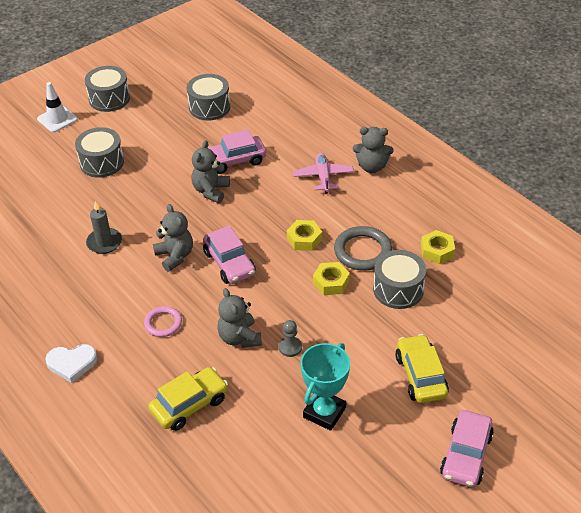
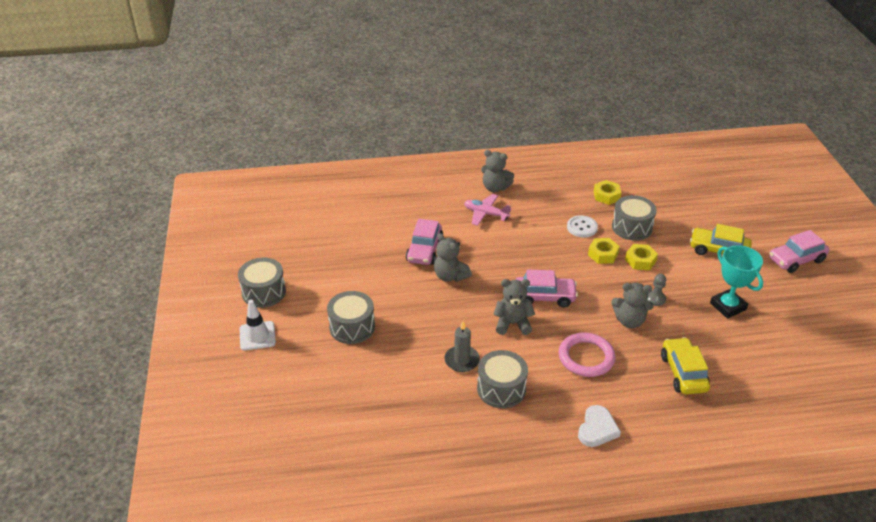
camera: 60 degrees left, 5 degrees down
(163, 323) = (586, 357): pink ring -> pink ring, size x1.62
(209, 107) = (341, 238): grey drum -> grey drum (501, 389)
(304, 239) = (547, 249): yellow nut -> yellow nut (640, 260)
(362, 251) = (582, 227): grey ring -> white button
(371, 167) = (495, 188): grey teddy bear -> grey teddy bear turned 75 degrees clockwise
(466, 455) = (796, 260): pink car -> pink car turned 105 degrees clockwise

